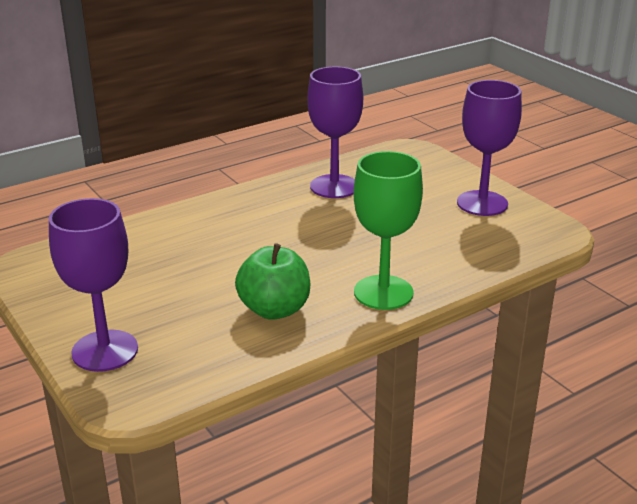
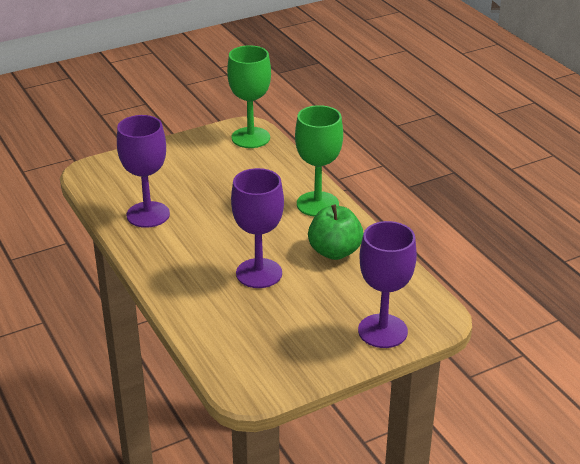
camera: 85 degrees left, 5 degrees up
(482, 203) = (198, 150): purple goblet -> purple goblet (259, 273)
(530, 235) = (250, 138): none -> green goblet

